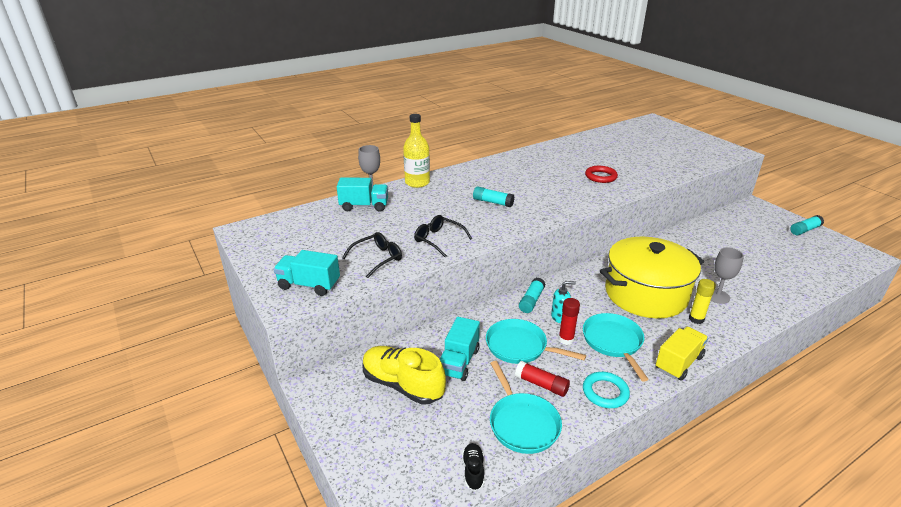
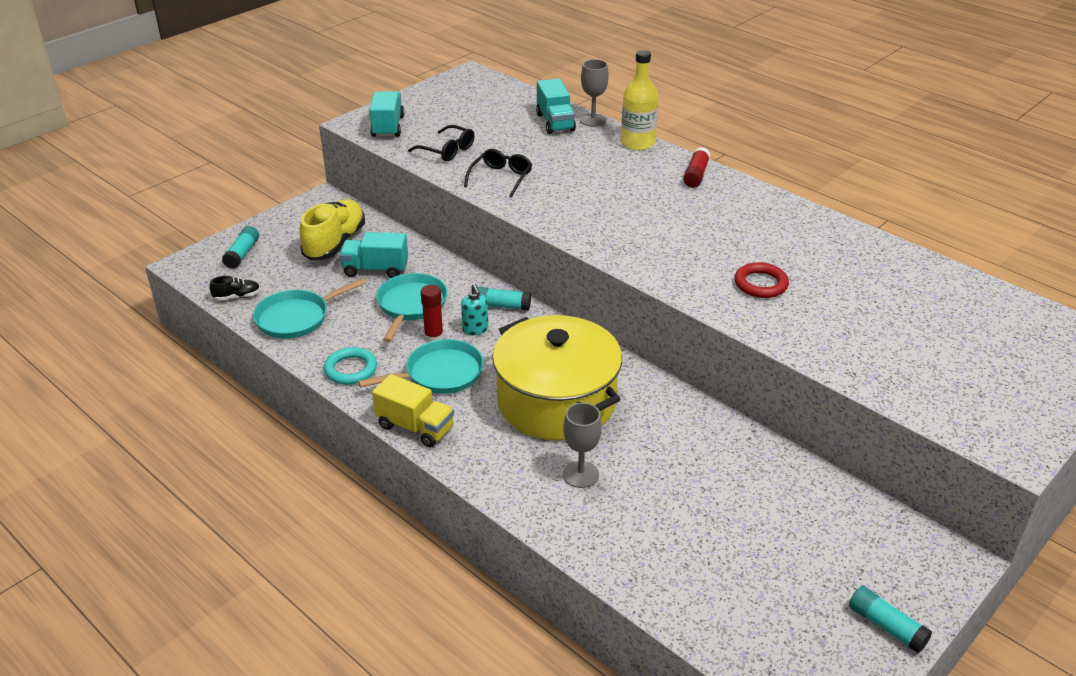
camera: 75 degrees right, 5 degrees up
(492, 202) = (614, 201): turquoise glue stick -> turquoise glue stick (242, 254)
(541, 384) = (353, 325): red glue stick -> red glue stick (696, 175)
(696, 319) = (514, 448): yellow glue stick -> none

